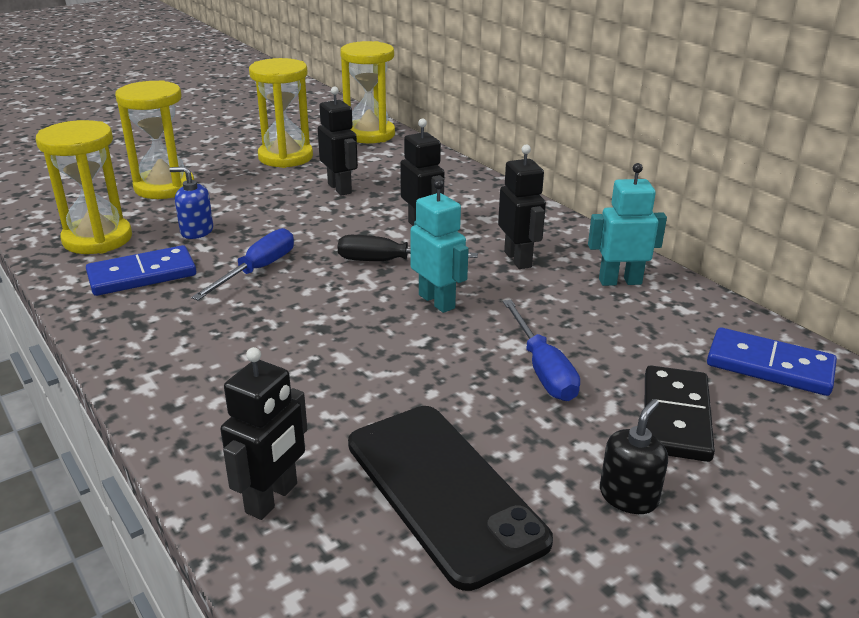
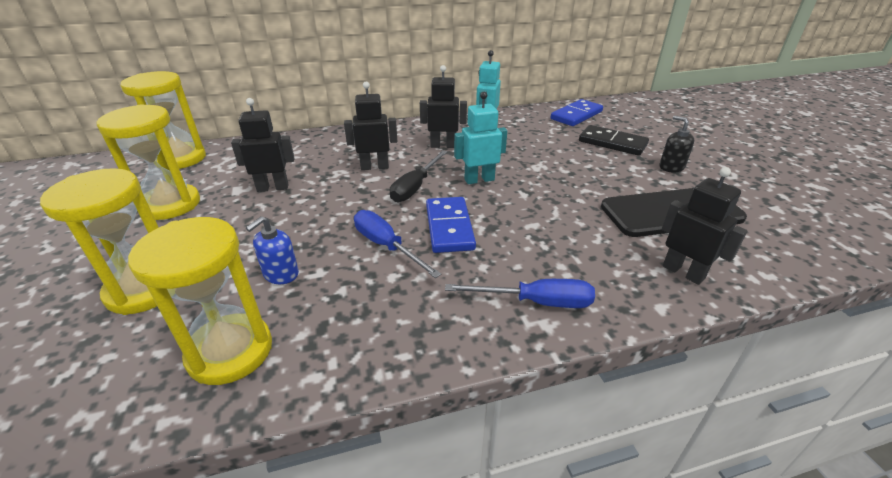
camera: 70 degrees left, 5 degrees up
(142, 275) = (346, 317): blue domino -> blue domino (449, 227)
(542, 369) = (565, 164): blue screwdriver -> blue screwdriver (535, 302)

